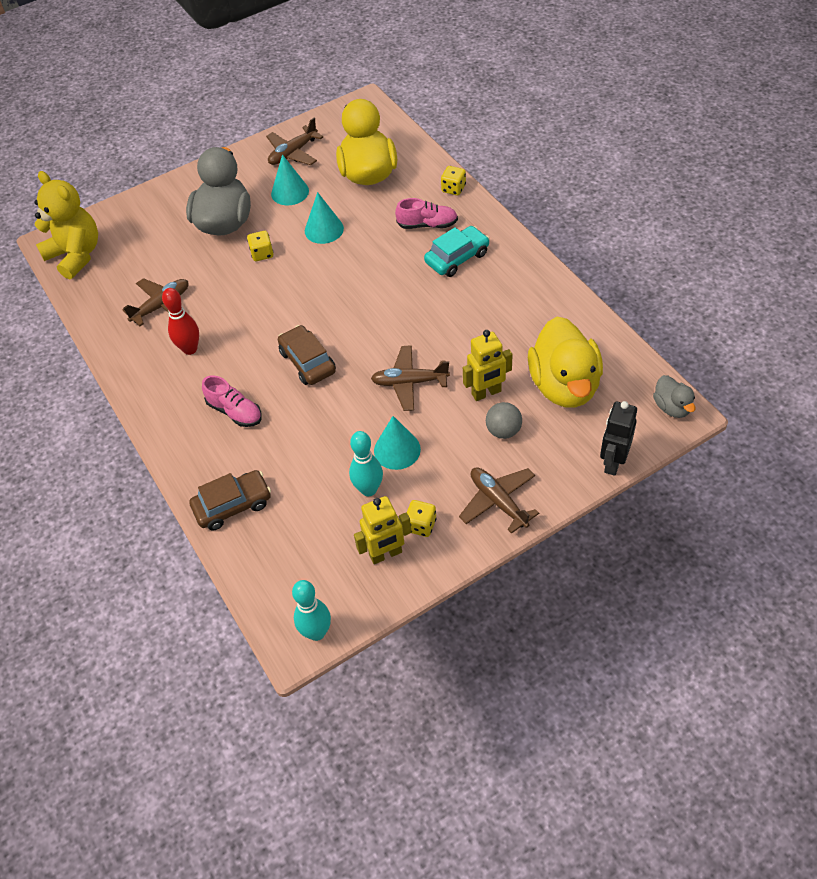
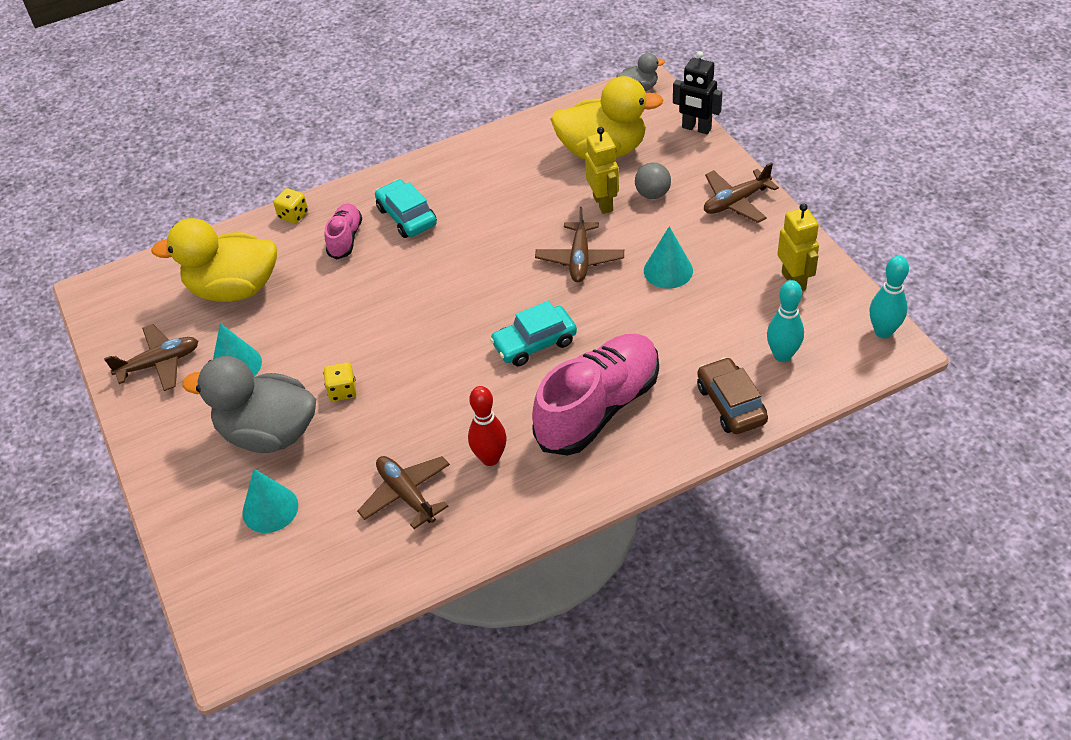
camera: 85 degrees left, 5 degrees down
(76, 255) = (272, 613): yellow teddy bear -> none
(235, 411) = (598, 408): pink shoe -> pink shoe, size x2.02
(293, 153) = (159, 363): brown plane -> brown plane turned 75 degrees counterclockwise
(307, 362) = (534, 343): brown car -> turquoise car
(324, 229) = (320, 330): turquoise cone -> turquoise cone (270, 509)
(368, 489) = (716, 292): turquoise bowling pin -> turquoise bowling pin (782, 355)
(421, 525) = (761, 255): yellow dice -> none

